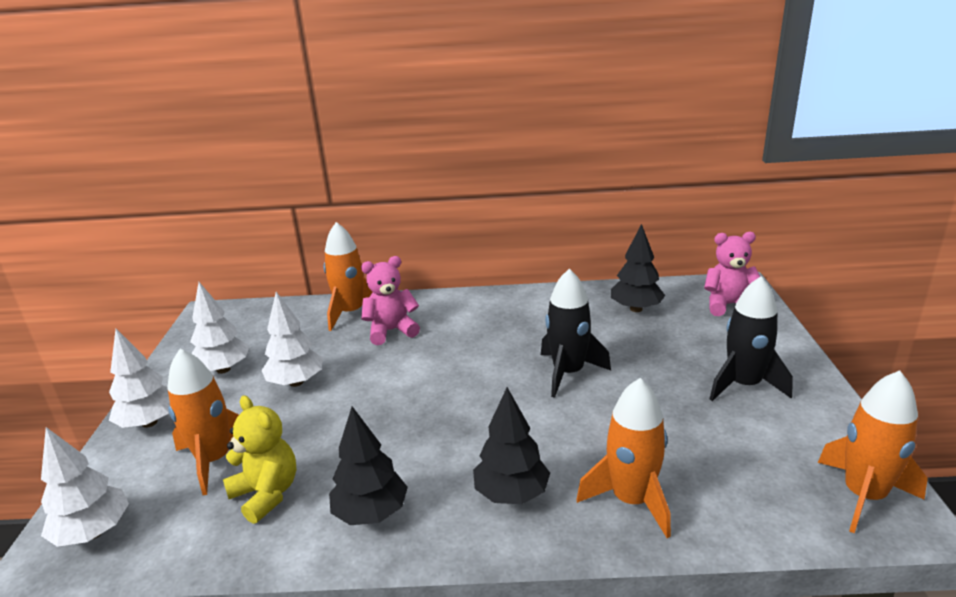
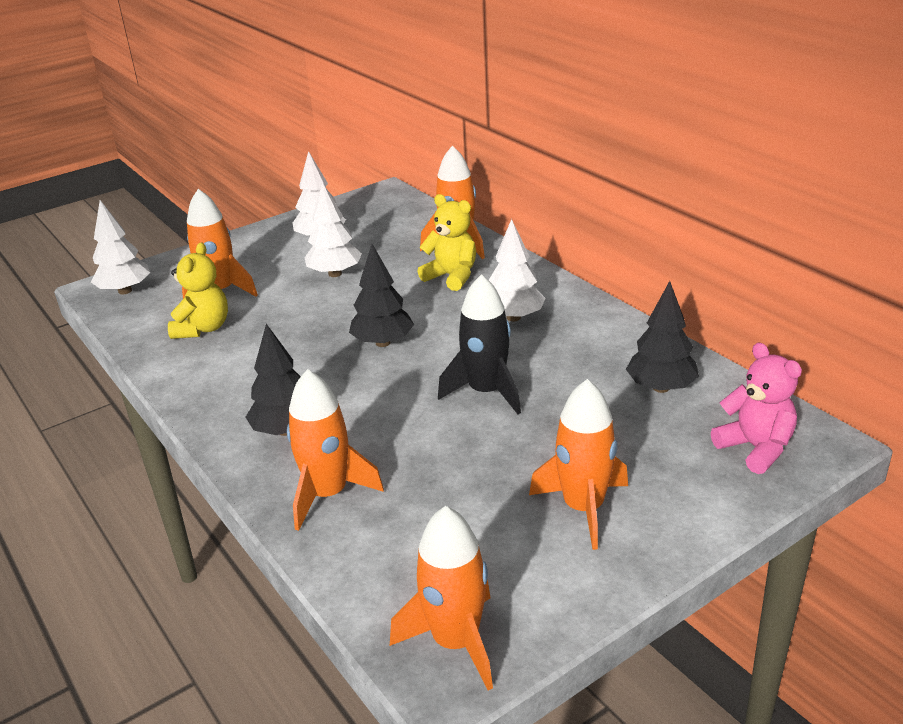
camera: 55 degrees right, 5 degrees up
(149, 422) = (236, 248): white tree -> white tree (513, 317)
(371, 513) = (216, 378): black tree -> black tree (383, 342)
(391, 331) = (452, 276): pink teddy bear -> yellow teddy bear
(744, 385) = (583, 508): black rocket -> orange rocket

